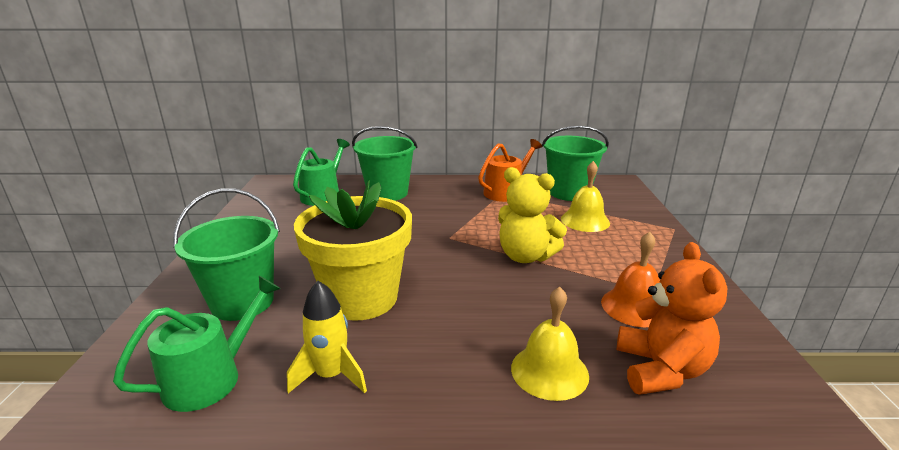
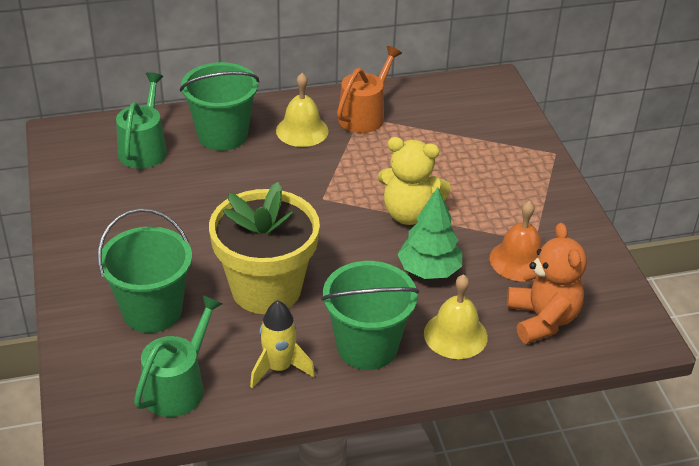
camera: 15 degrees left, 15 degrees up
(533, 303) = (429, 271): none -> green tree
(569, 192) = (438, 107): green bucket -> green bucket (367, 347)
(585, 220) = (462, 153): yellow bell -> yellow bell (302, 130)

